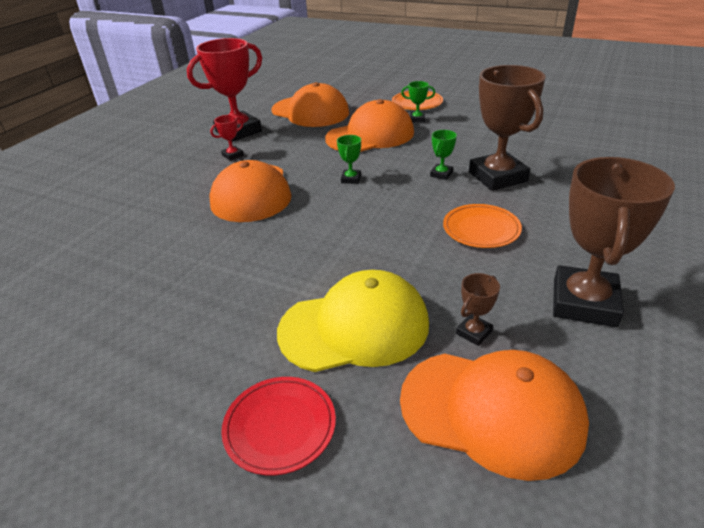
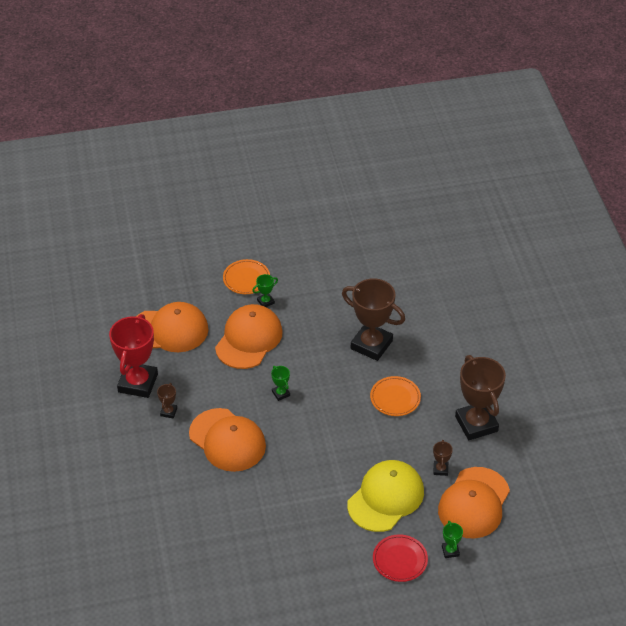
camera: 40 degrees left, 10 degrees up
(233, 155) = (168, 412): red trophy -> brown trophy
(441, 174) = (335, 359): green trophy -> green trophy (450, 551)
(492, 411) = (474, 503): orange cap -> orange cap turned 135 degrees clockwise

